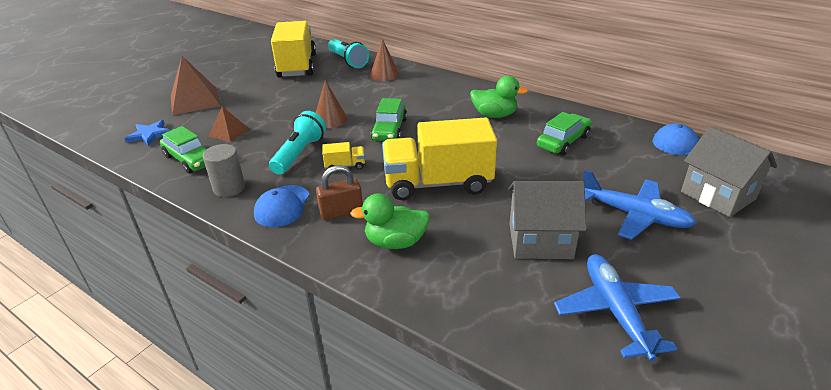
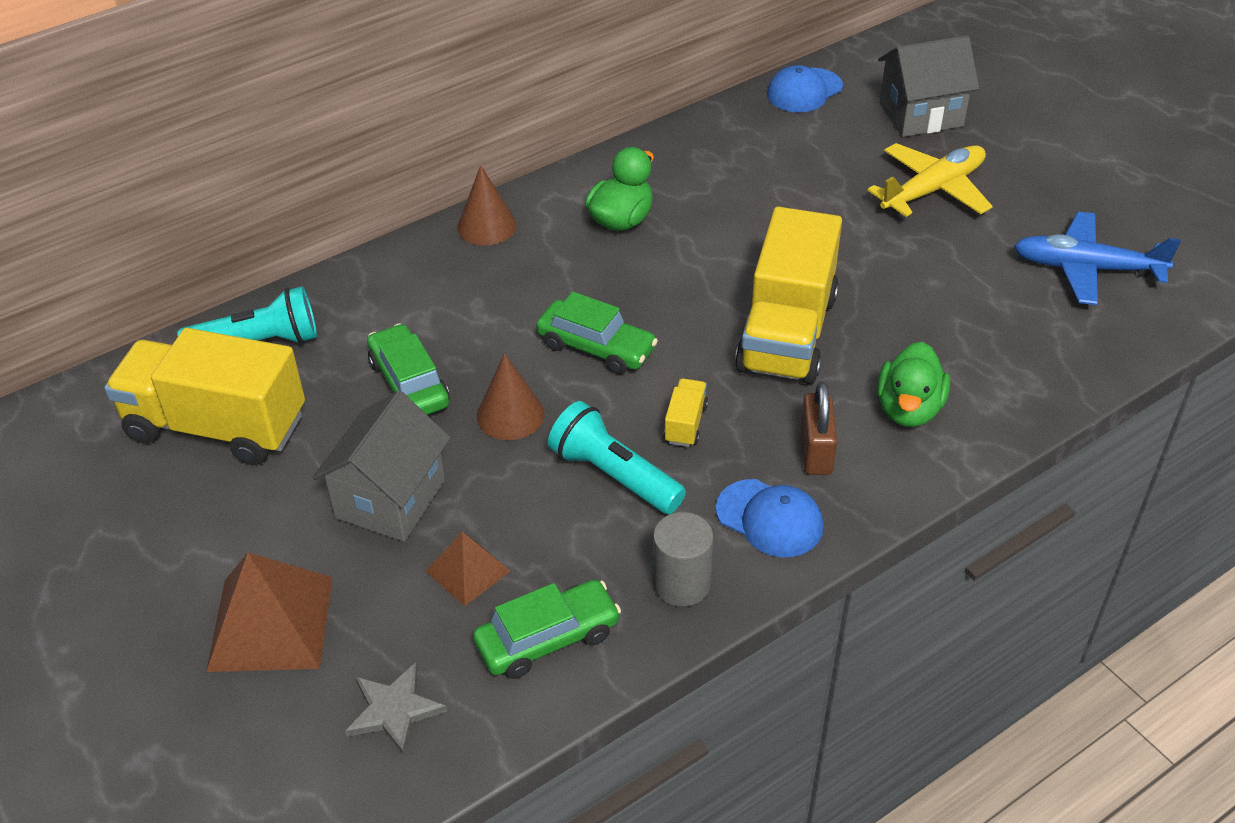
camera: 70 degrees left, 10 degrees up
(149, 135) = (394, 710): blue star -> grey star
(384, 74) = (370, 306): brown cone -> brown cone (487, 226)
(540, 241) = (953, 280): grey house -> grey house (390, 499)
(563, 141) = (739, 182): green car -> green car (409, 383)
(634, 215) = (933, 190): blue plane -> yellow plane

